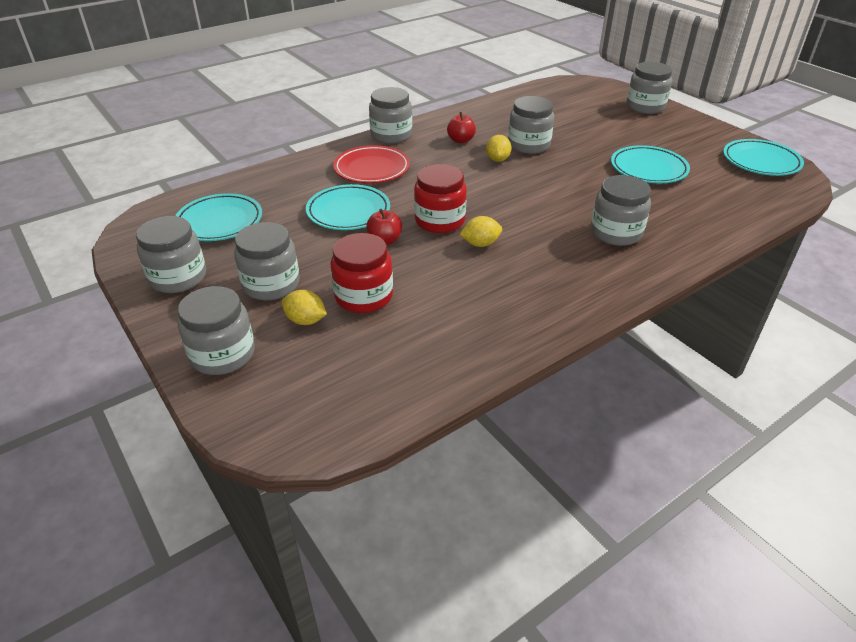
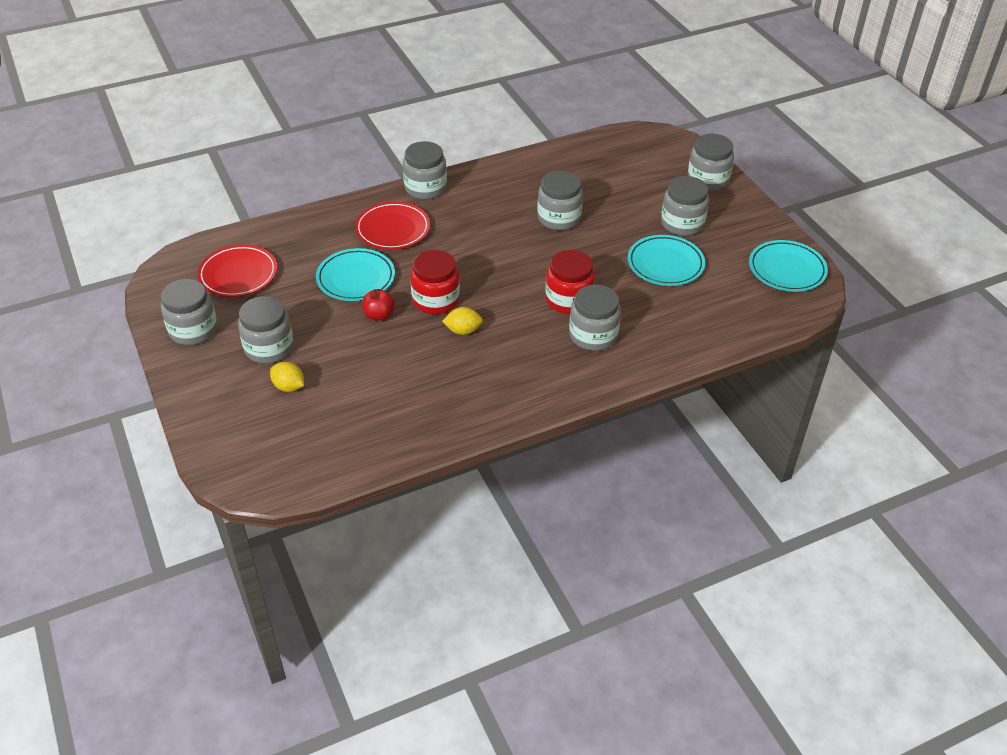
camera: 10 degrees right, 5 degrees up
(219, 221) = (238, 274): turquoise plate -> red plate
(223, 354) = (216, 408): grey jar -> grey jar (682, 223)
(363, 296) = (343, 370): red jar -> red jar (568, 299)
(461, 140) = (493, 203): red apple -> none
(497, 159) = (519, 233): yellow lemon -> none

